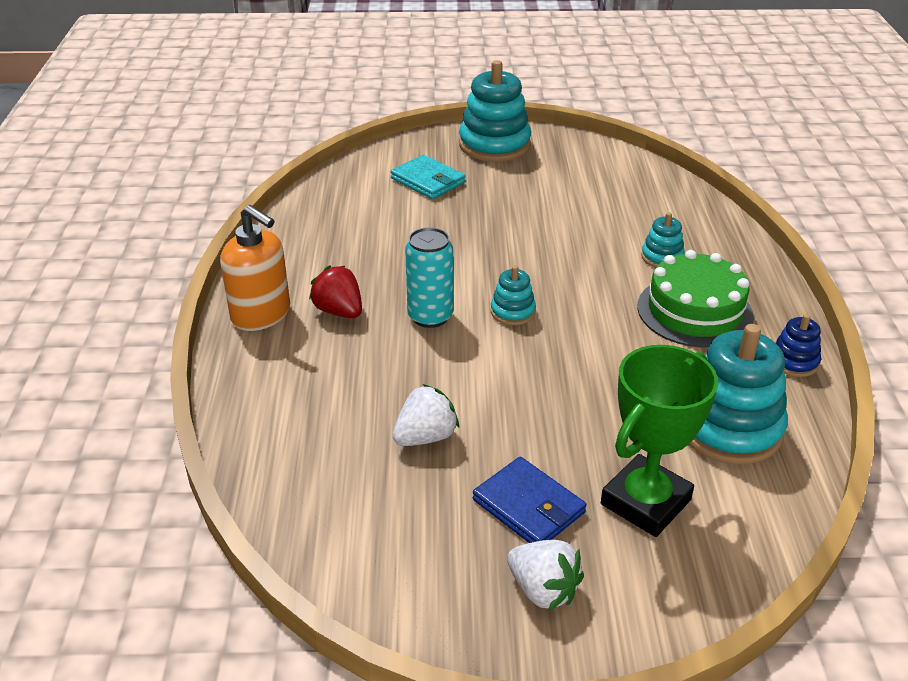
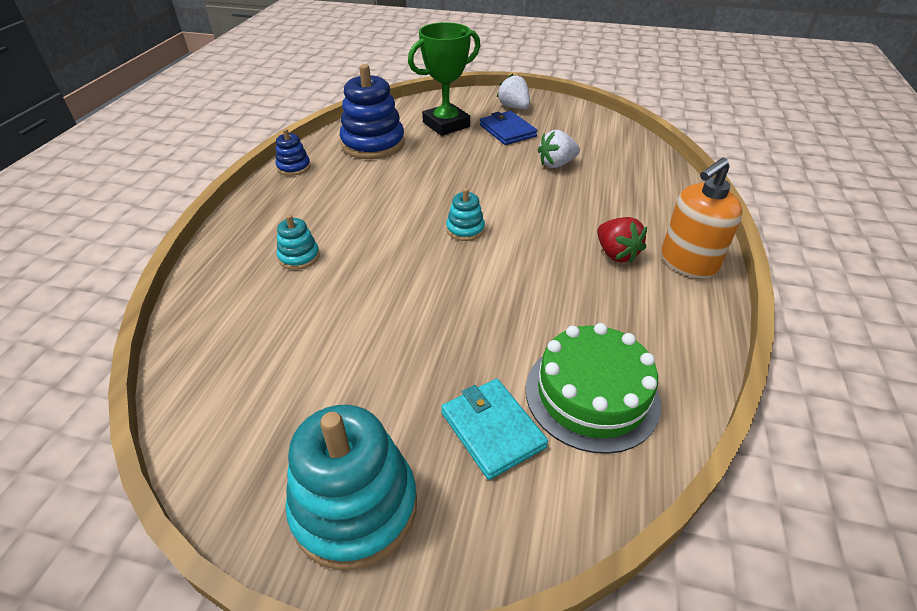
camera: 165 degrees left, 5 degrees up
(261, 314) = (688, 262): orange soap dispenser -> orange soap dispenser turned 90 degrees counterclockwise
(430, 316) = (536, 236): turquoise can -> none
(694, 311) = (322, 207): green cake -> green cake (591, 395)
(729, 428) = (373, 144): turquoise stacking toy -> blue stacking toy

